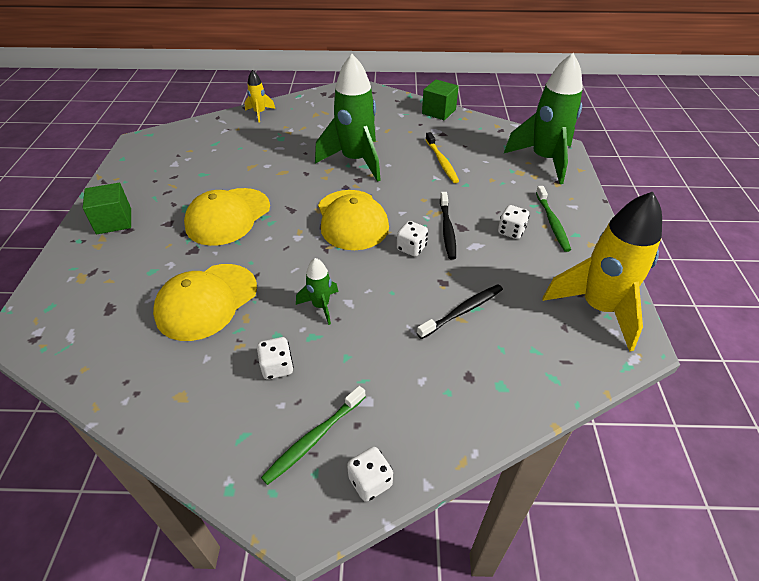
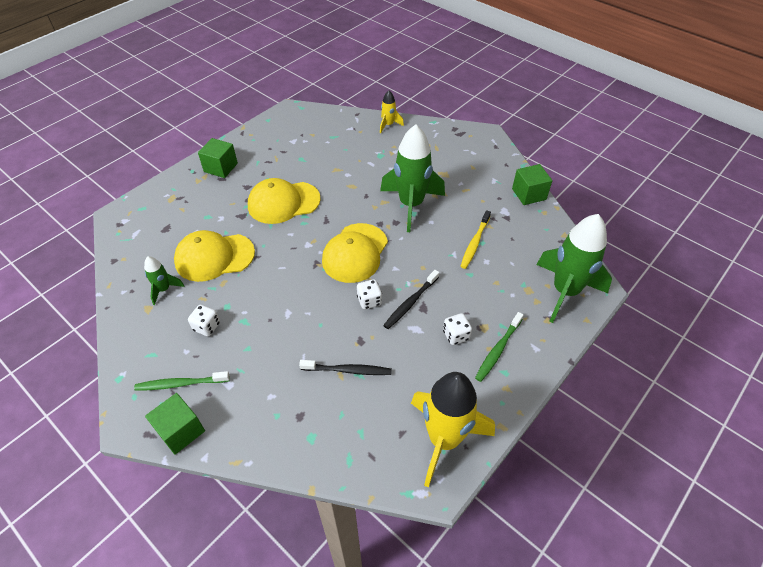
camera: 40 degrees right, 5 degrees up
(321, 306) = (269, 304): green rocket -> green rocket (164, 289)
(370, 481) = (180, 431): white dice -> green cube

